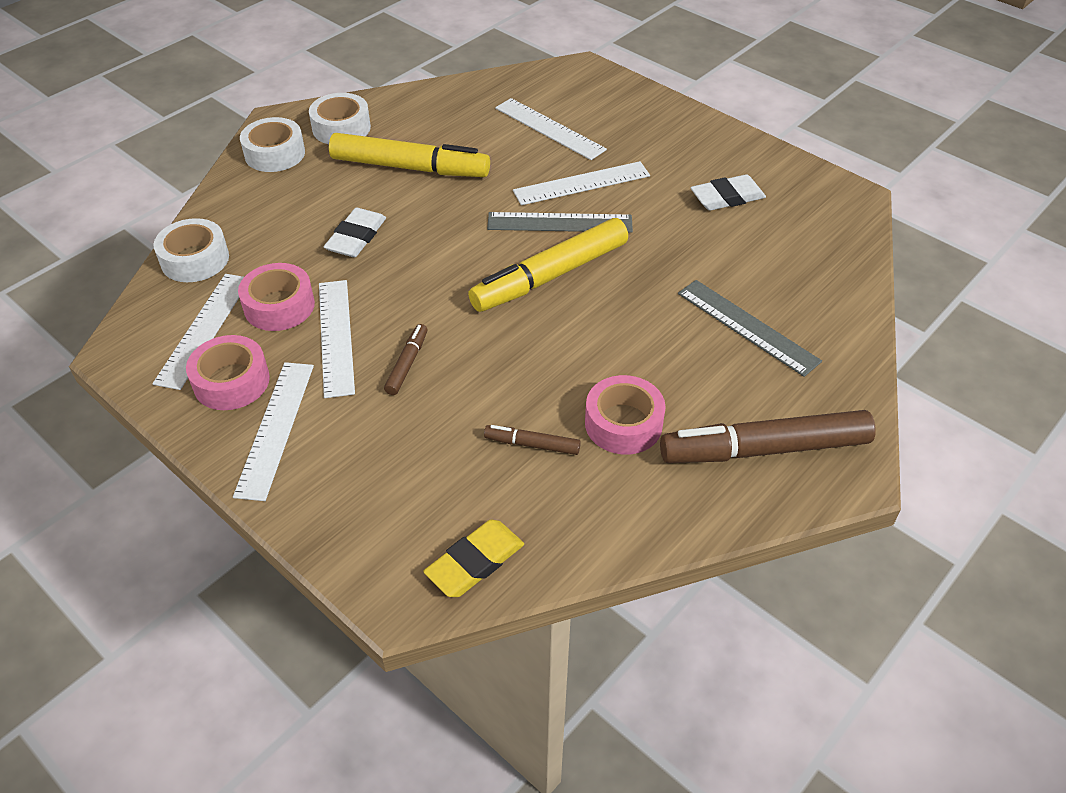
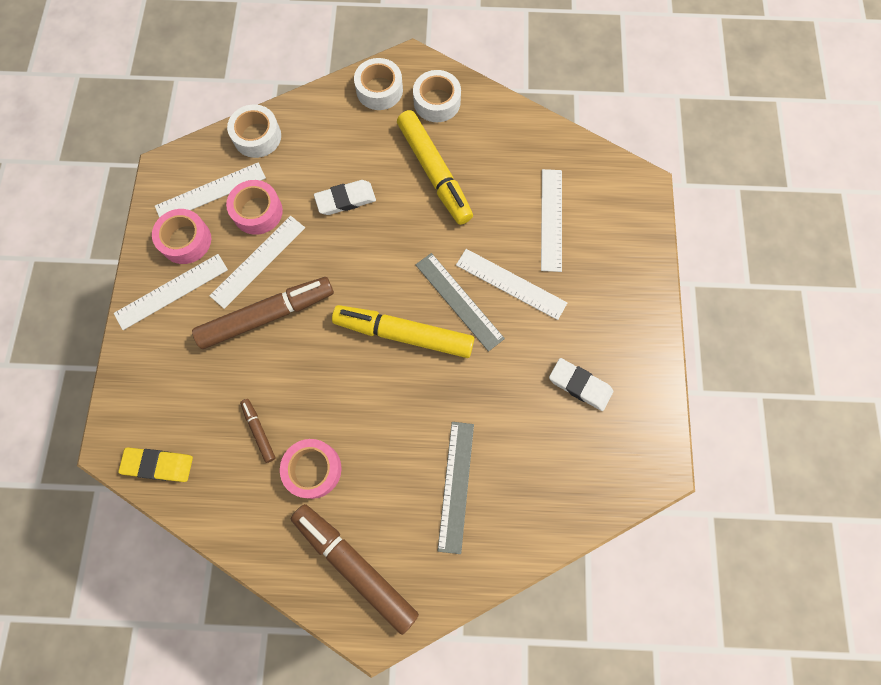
camera: 50 degrees right, 25 degrees up
(407, 364) = (267, 316): brown marker -> brown marker, size x2.18

